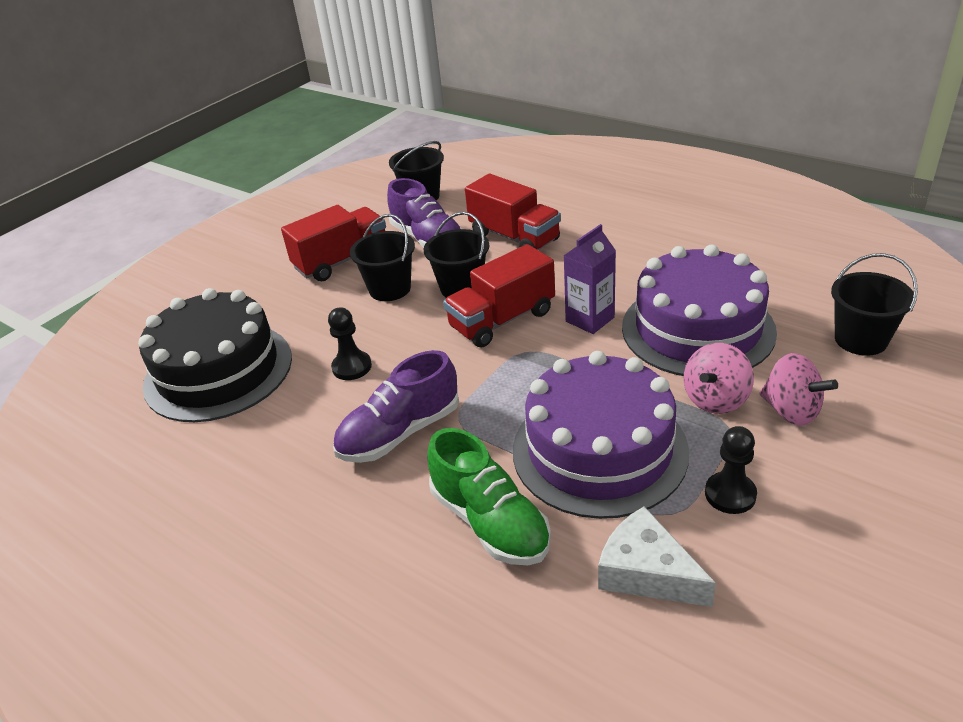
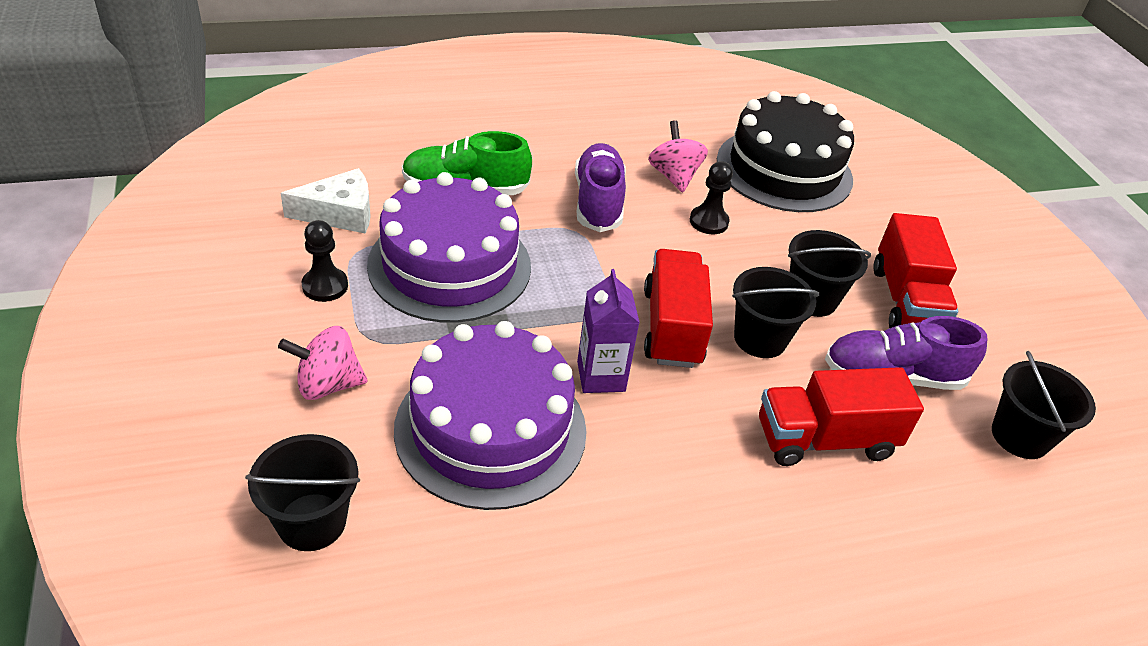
camera: 120 degrees right, 5 degrees up
(715, 399) = (402, 358): pink spinning top -> pink spinning top (674, 176)

